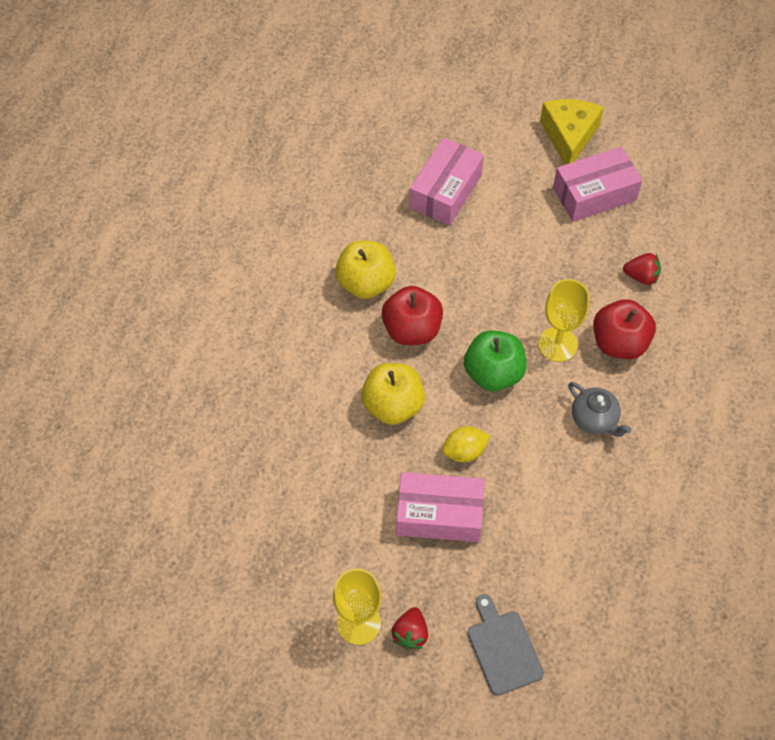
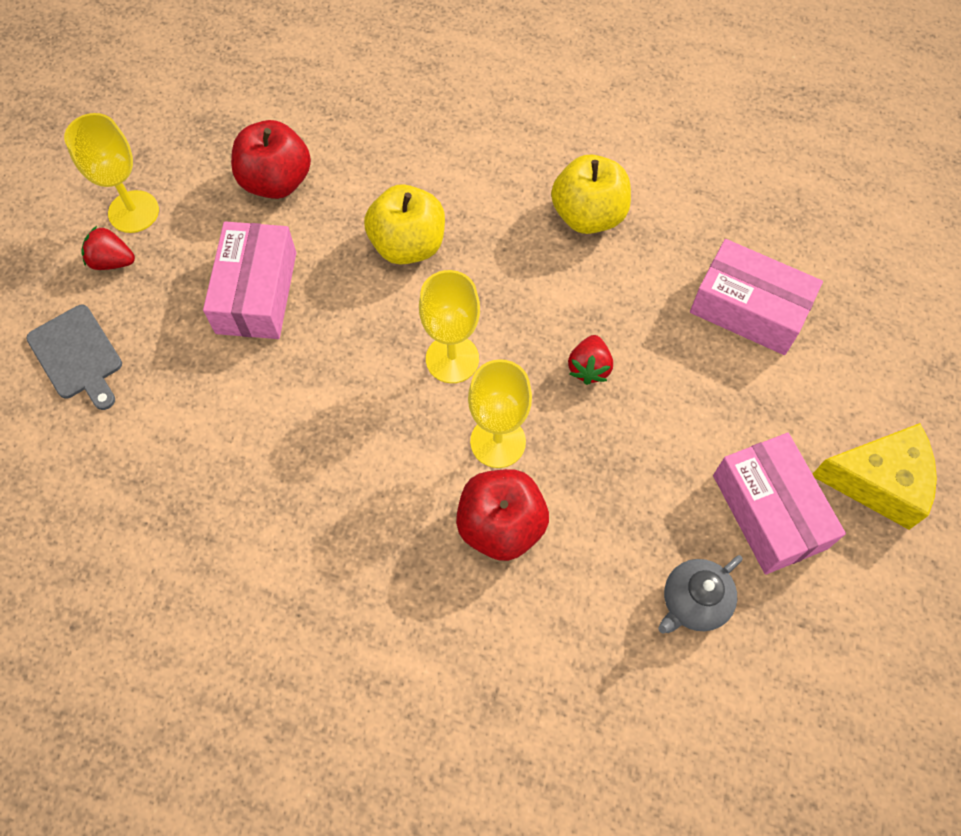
camera: 90 degrees right, 5 degrees up
(412, 329) = (519, 266): red apple -> red apple (276, 181)
(464, 451) = (339, 322): yellow lemon -> none
(493, 373) = (452, 359): green apple -> yellow goblet
(503, 648) = (77, 356): grey cutting board -> grey cutting board turned 75 degrees clockwise
(594, 419) = (378, 482): grey teapot -> grey teapot (693, 602)
(641, 276) = (619, 568): red strawberry -> red strawberry (589, 368)

